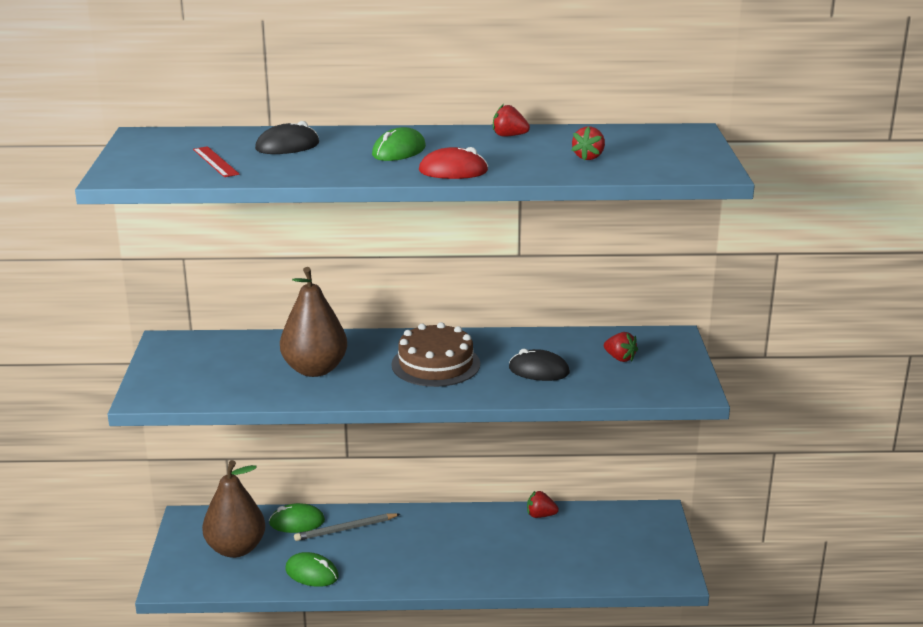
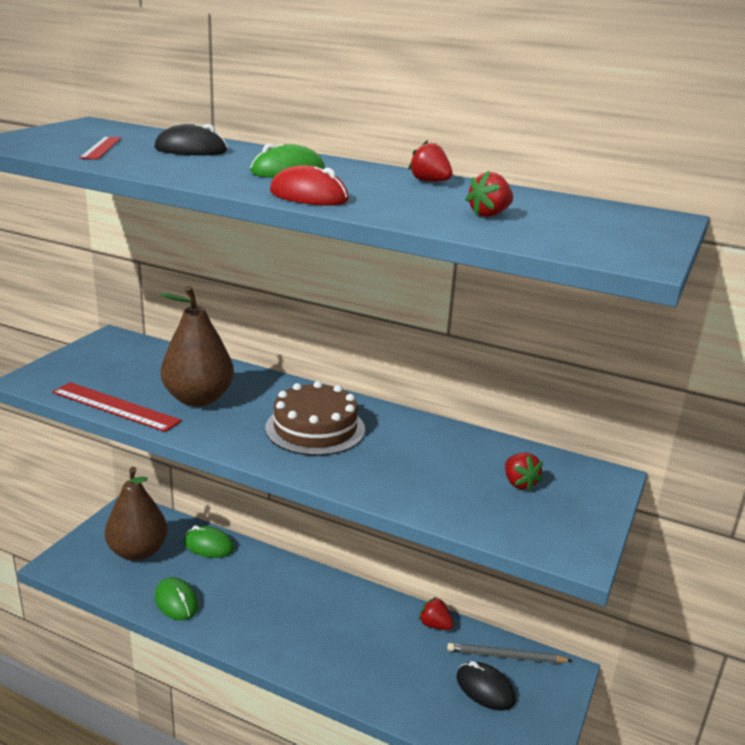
camera: 25 degrees right, 0 degrees up
(253, 396) = (115, 406): none -> red ruler
(345, 529) = (242, 568): grey pencil -> grey pencil (505, 656)
(539, 370) = (414, 468): black mouse -> black mouse (485, 689)

